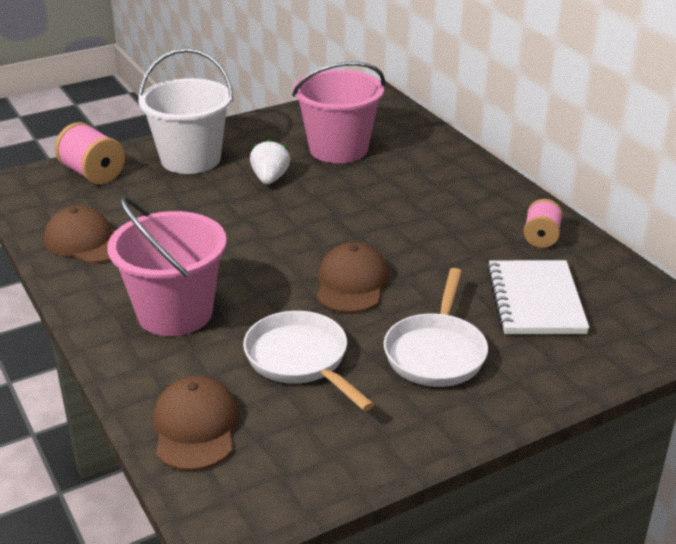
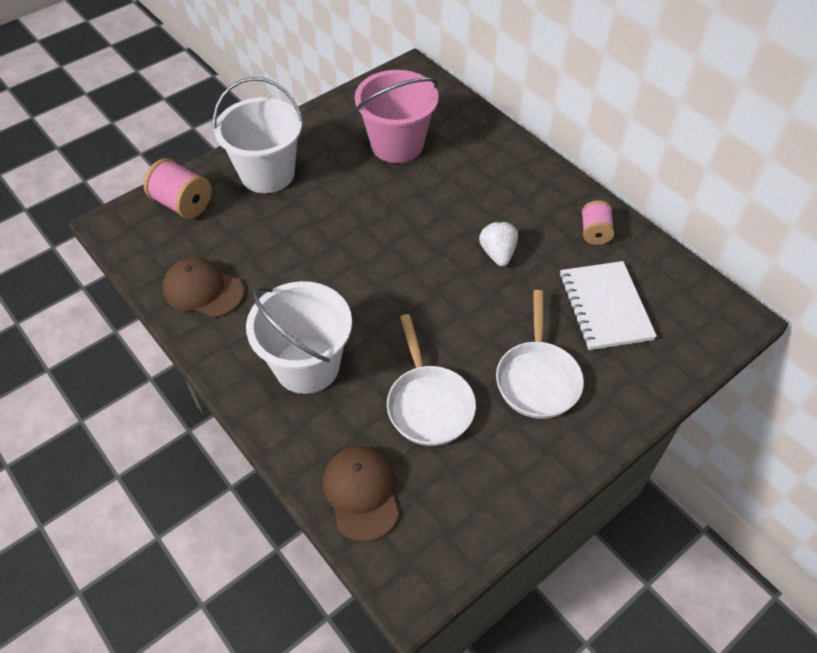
camera: 10 degrees left, 20 degrees up
(175, 313) = (307, 365): pink bucket -> white bucket
(270, 179) = (346, 190): white strawberry -> white strawberry (497, 253)
(300, 360) = (428, 404): white pan -> white pan turned 150 degrees counterclockwise
(351, 283) = (449, 309): brown cap -> none

